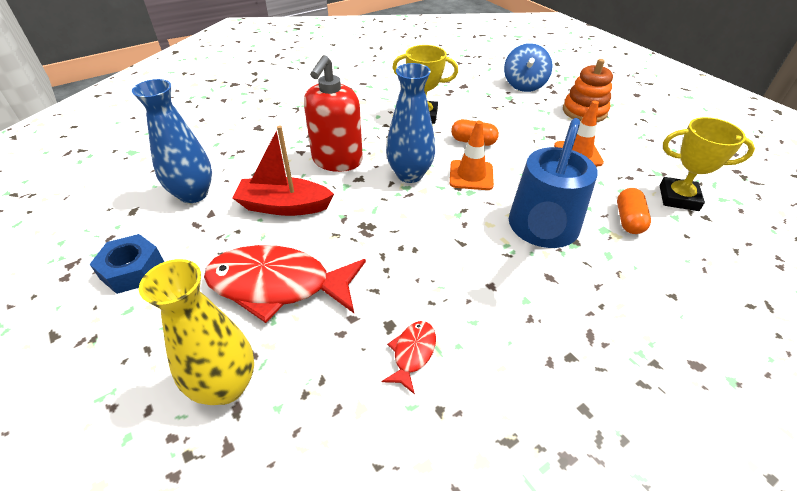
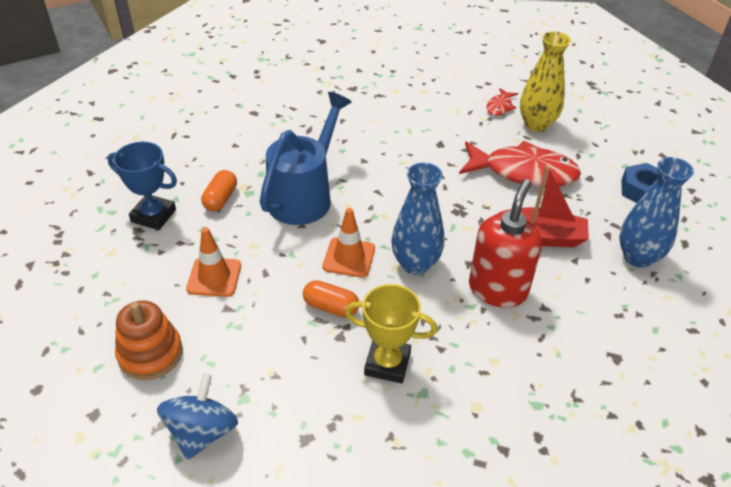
camera: 175 degrees left, 0 degrees up
(412, 353) = (426, 130): red fish -> red fish (500, 107)
(678, 198) = (153, 216): yellow trophy -> blue trophy

